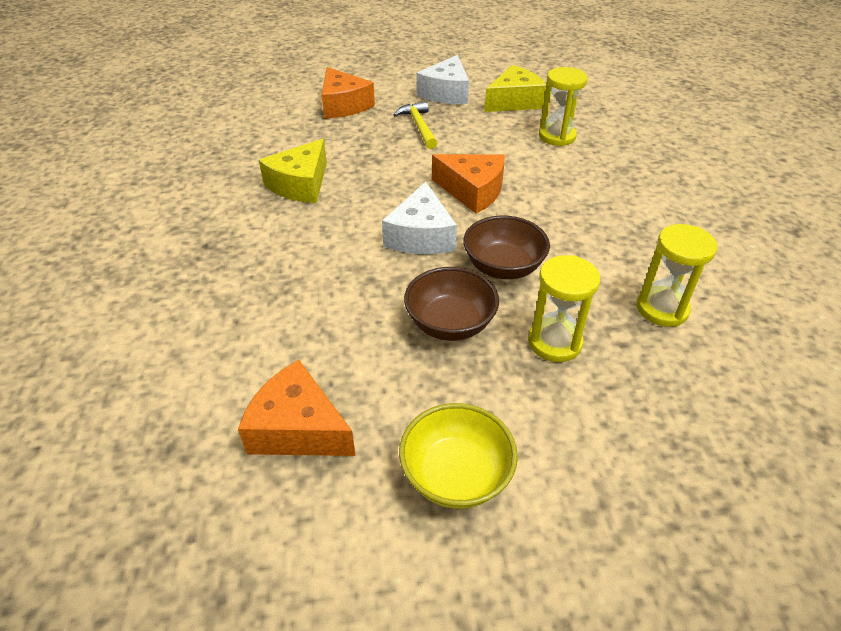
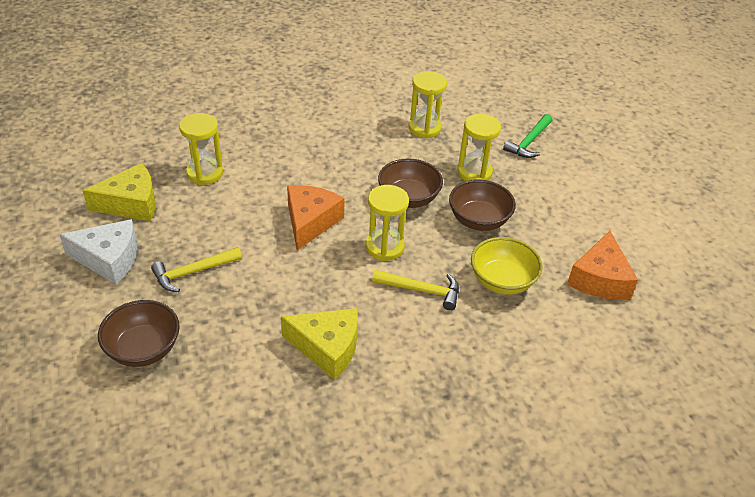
camera: 105 degrees left, 0 degrees up
(343, 105) = (143, 349): orange cheese -> brown bowl
(346, 252) = (421, 290): none -> yellow hammer
(421, 236) = (384, 247): white cheese -> yellow hourglass
(456, 475) = (592, 207): yellow bowl -> yellow bowl (502, 281)
(514, 101) = (131, 204): yellow cheese -> yellow cheese turned 120 degrees clockwise
(640, 435) = (529, 142): none -> green hammer

